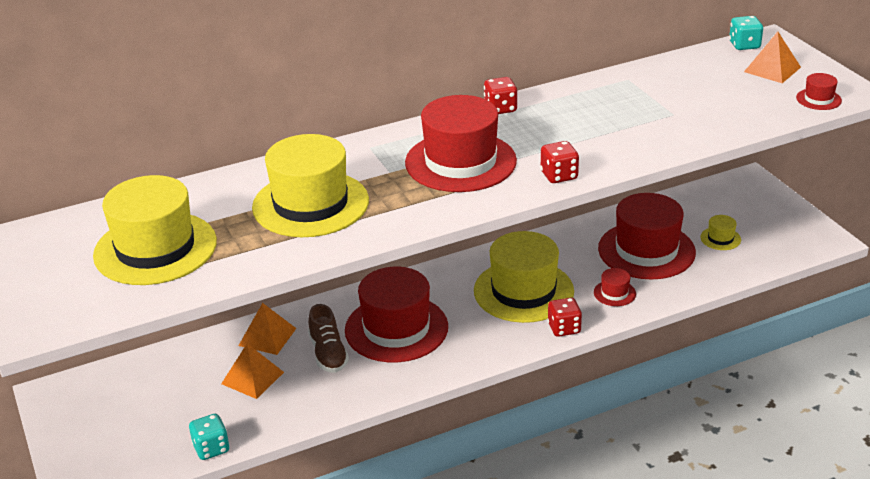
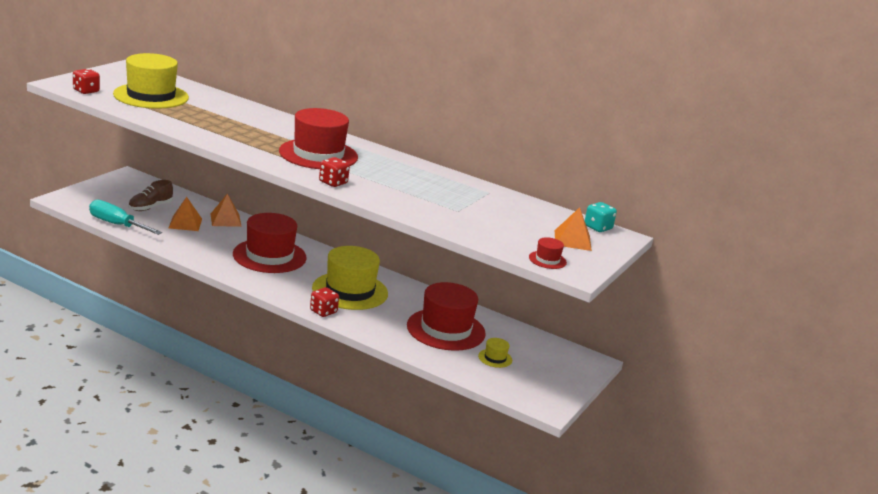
camera: 50 degrees right, 10 degrees down
(211, 448) = (117, 225): turquoise dice -> turquoise screwdriver
(310, 204) = (229, 123): yellow hat -> none
(328, 353) = (226, 240): brown shoe -> brown shoe (150, 207)
(500, 108) = (398, 158): red dice -> red dice (86, 91)
(614, 293) = (381, 324): red hat -> none

